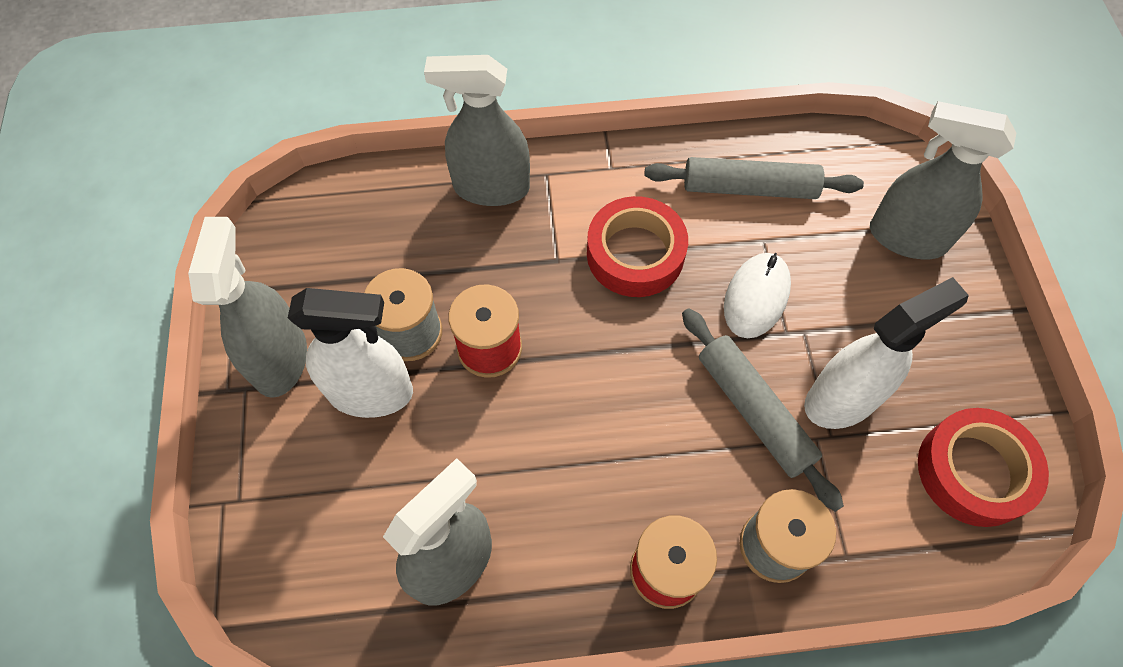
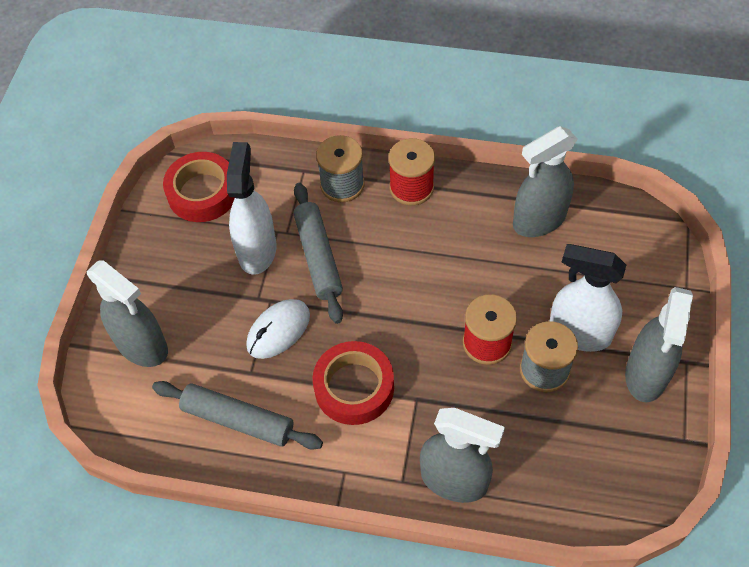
camera: 160 degrees left, 5 degrees down
(842, 399) = (257, 250): white spray bottle -> white spray bottle turned 105 degrees clockwise

